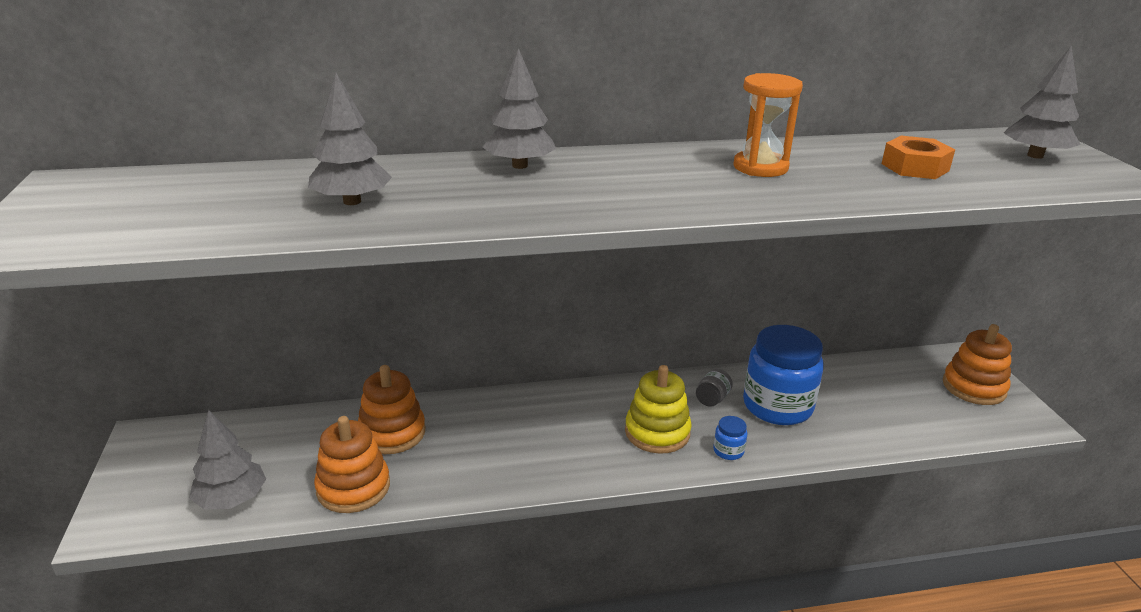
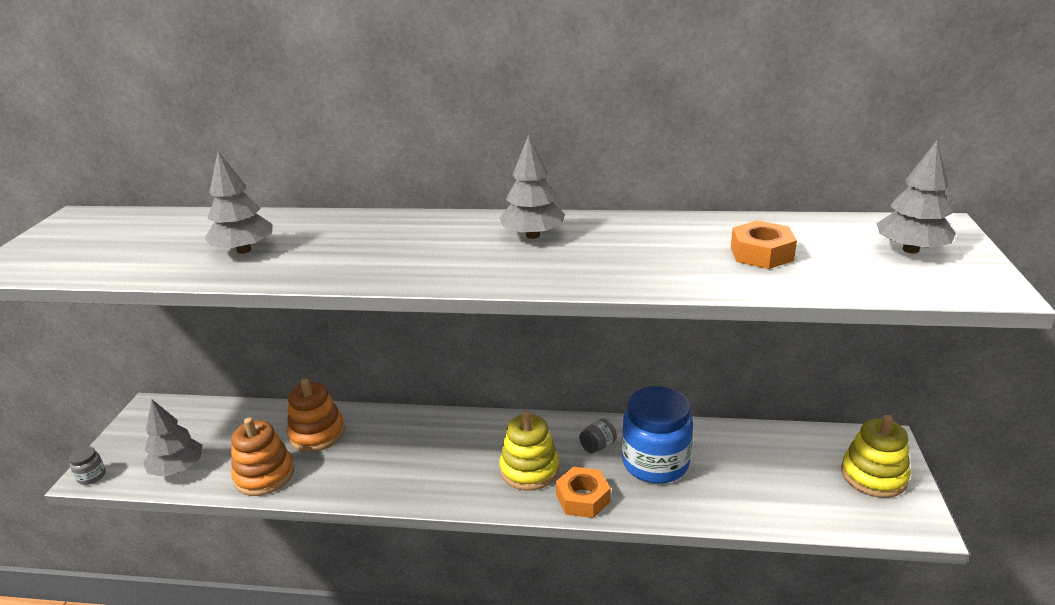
camera: 20 degrees right, 0 degrees up
(111, 528) = (92, 476): none -> grey jar
(519, 165) = (400, 225): grey tree -> grey tree (533, 235)
(728, 451) = (582, 498): blue jar -> orange nut
(760, 167) = (606, 242): orange hourglass -> none
(974, 387) = (873, 476): orange stacking toy -> yellow stacking toy

